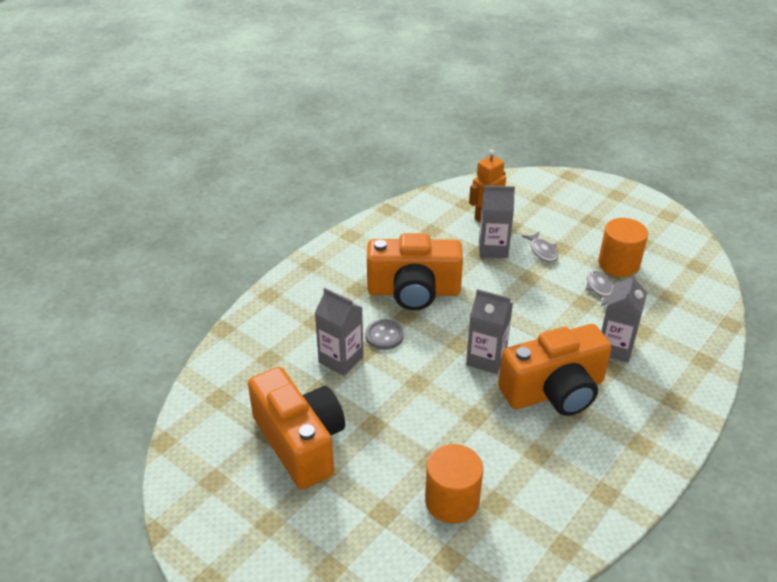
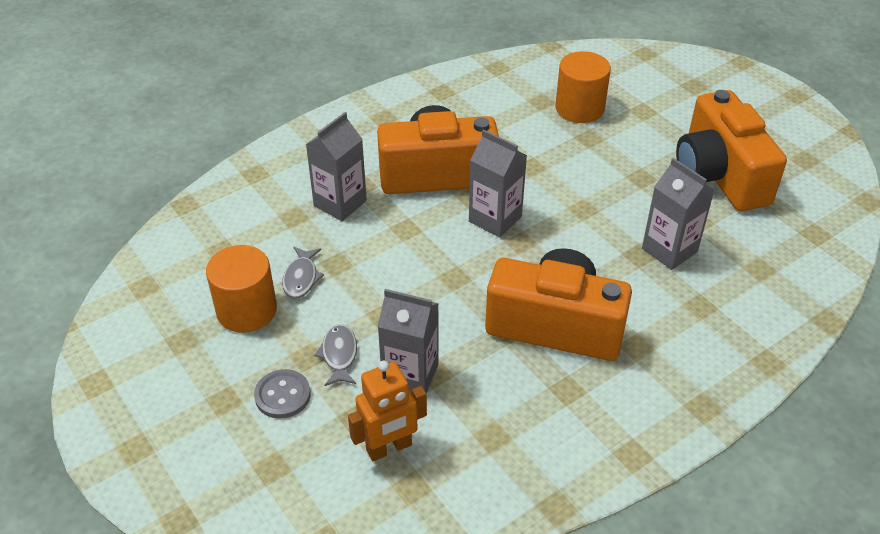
camera: 165 degrees left, 5 degrees up
(384, 336) = (610, 269): grey button -> grey button (282, 395)

